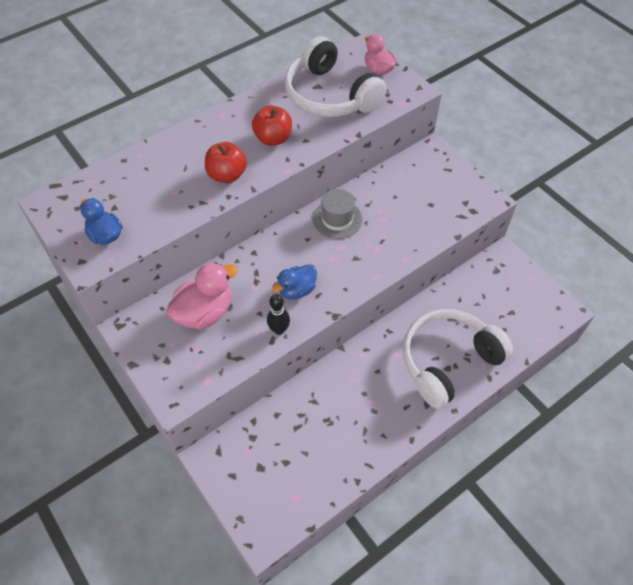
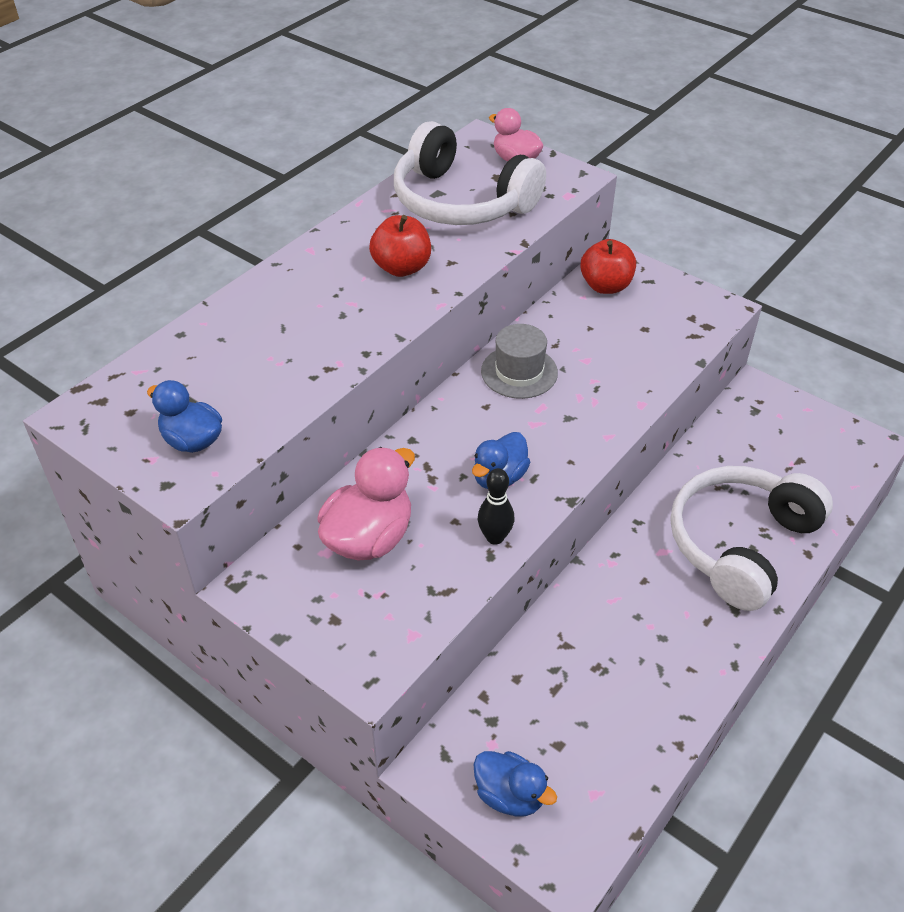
camera: 15 degrees left, 10 degrees down
(227, 175) = (352, 326): red apple -> red apple (606, 286)
(246, 485) = (510, 795): none -> blue duck

